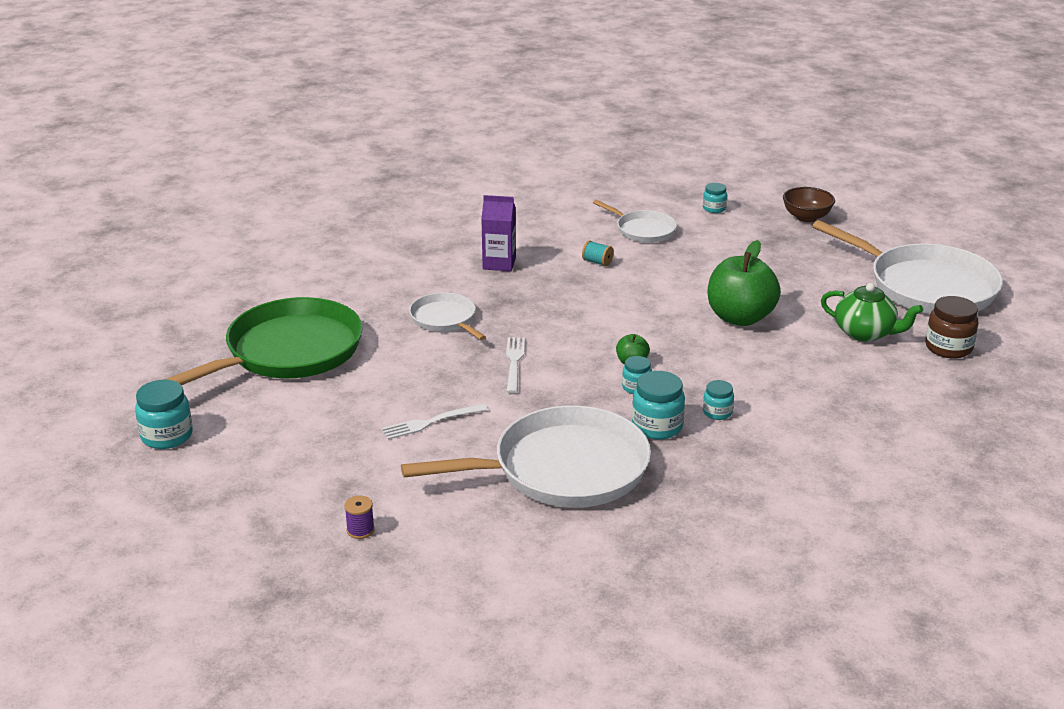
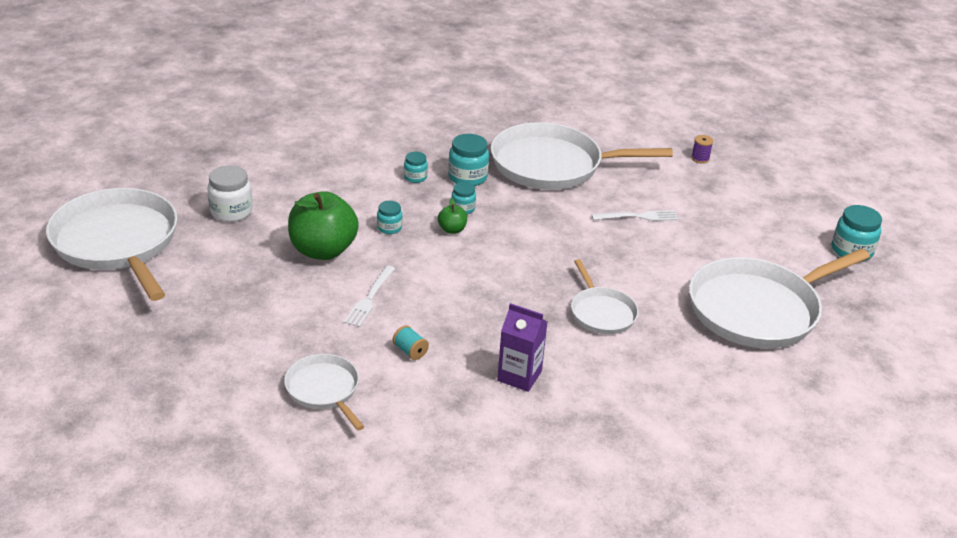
camera: 165 degrees left, 5 degrees up
(289, 352) = (758, 309): green pan -> white pan
(514, 362) = (552, 252): white fork -> white fork (369, 298)
(714, 208) = (208, 406): turquoise jar -> turquoise jar (389, 228)
(806, 217) = (118, 362): brown bowl -> none
(865, 333) = (231, 212): green teapot -> white jar
(948, 348) = (182, 185): brown jar -> none

